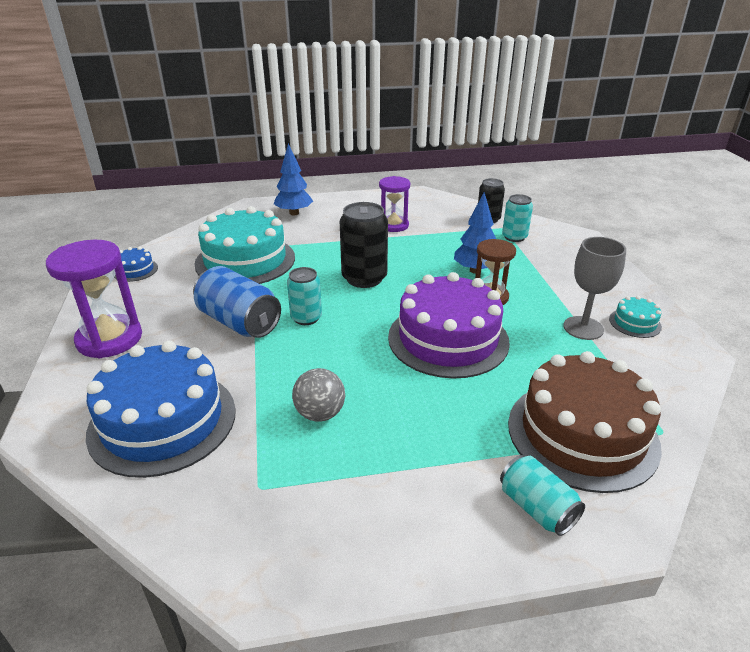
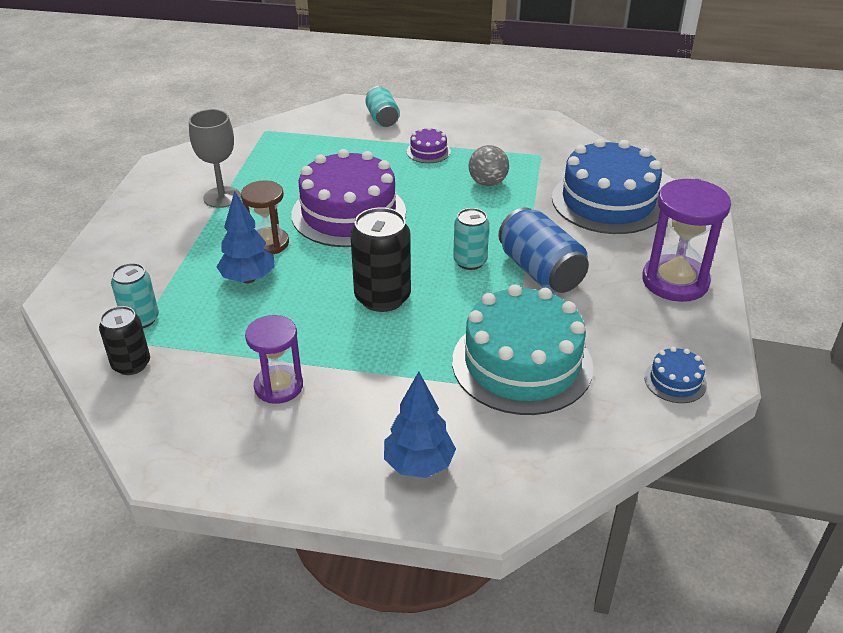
camera: 160 degrees left, 5 degrees up
(421, 450) = (428, 151): none -> purple cake
(582, 434) = (317, 139): brown cake -> none
(635, 323) = (172, 192): turquoise cake -> none

